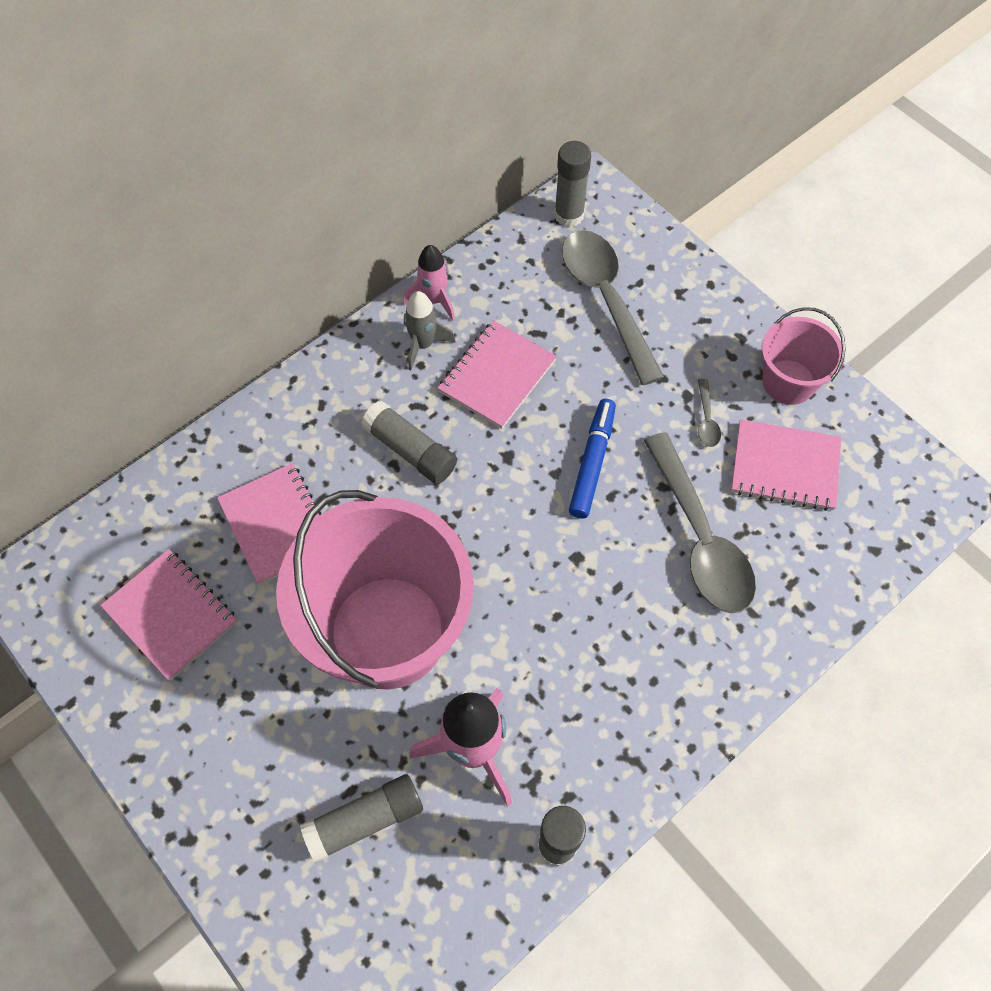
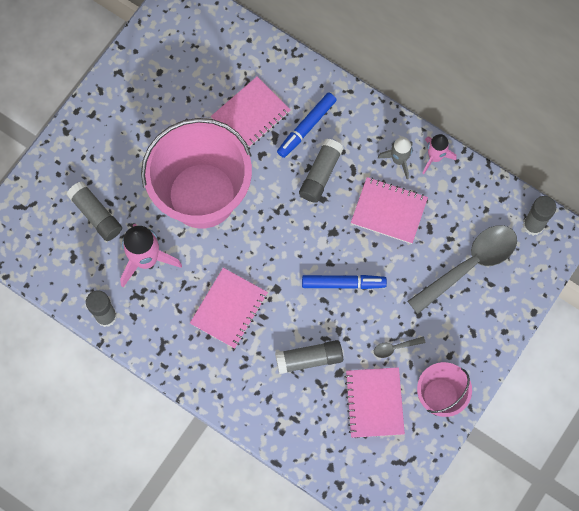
camera: 75 degrees right, 10 degrees up
(171, 615) = (181, 78): pink notebook -> pink notebook (229, 308)
(327, 450) = (307, 127): none -> blue marker
(700, 538) = (309, 359): grey spoon -> grey glue stick

